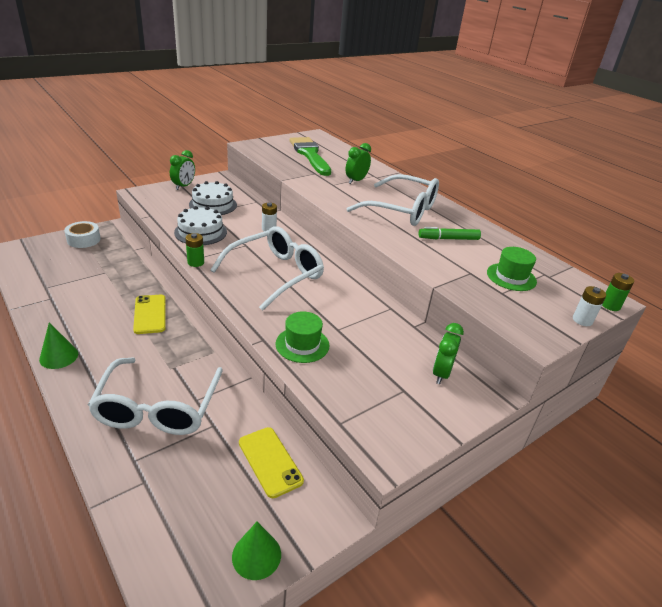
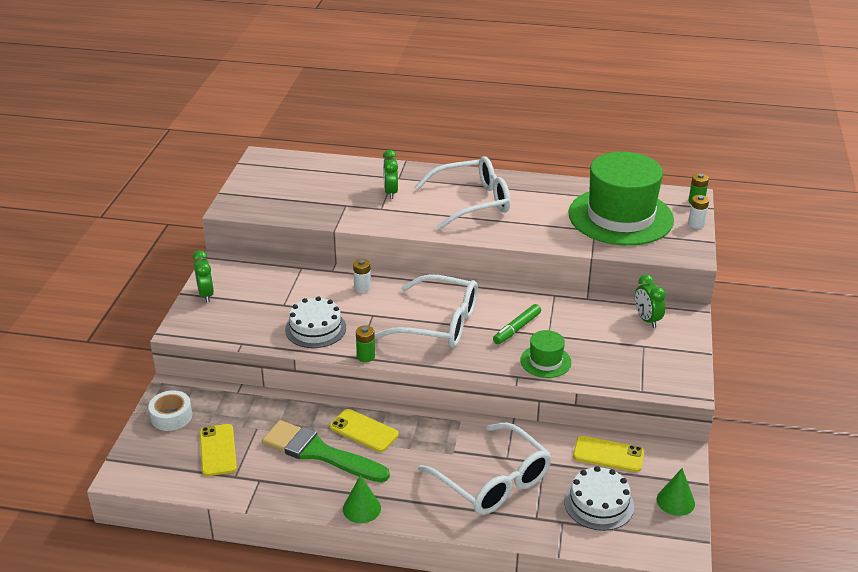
camera: 40 degrees left, 0 degrees up
(67, 269) = (218, 450): none -> yellow phone
(213, 204) = (271, 296): white cake -> white cake (598, 504)
(276, 274) = (439, 323): white glasses -> white glasses turned 105 degrees clockwise
(310, 155) = (303, 186): green brush -> green brush (319, 453)
(448, 239) = (541, 209): green marker -> green marker (517, 329)
(511, 277) = (620, 217): green hat -> green hat, size x2.31

